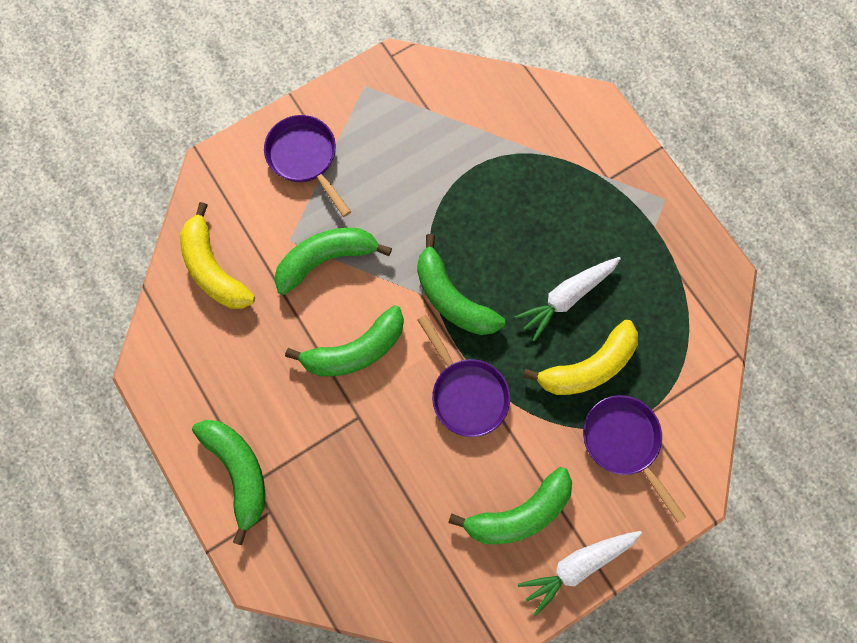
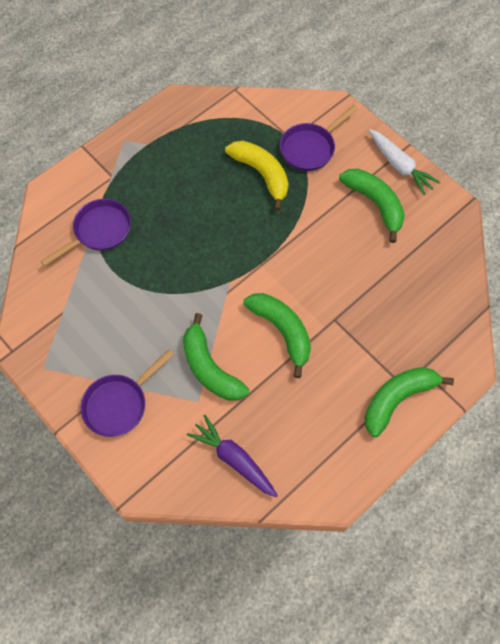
camera: 100 degrees left, 10 degrees down
(214, 268) = (234, 459): yellow banana -> purple carrot
(452, 298) = (226, 269): green banana -> none
(466, 392) = (298, 248): purple pan -> purple pan (99, 231)
(566, 297) = (212, 193): white carrot -> none

